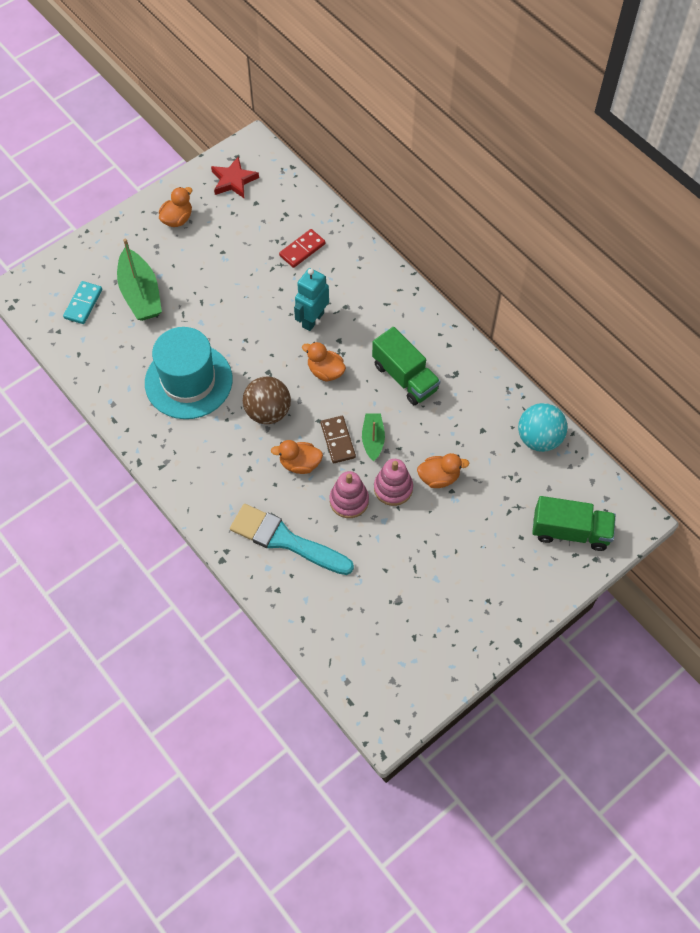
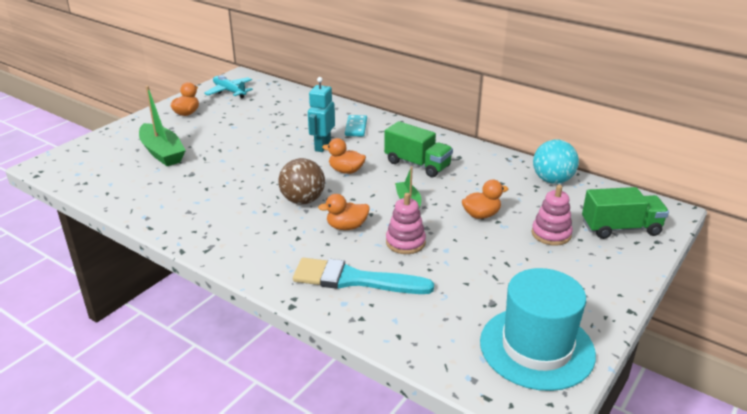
camera: 15 degrees left, 30 degrees down
(83, 304) = (108, 164): turquoise domino -> turquoise domino (356, 127)
(188, 381) = (220, 193): turquoise hat -> turquoise hat (537, 347)
(233, 180) = (229, 91): red star -> turquoise plane
(302, 249) = (298, 115): red domino -> none
(337, 440) = (376, 207): brown domino -> none
(393, 488) = (443, 228): pink stacking toy -> pink stacking toy (551, 234)

